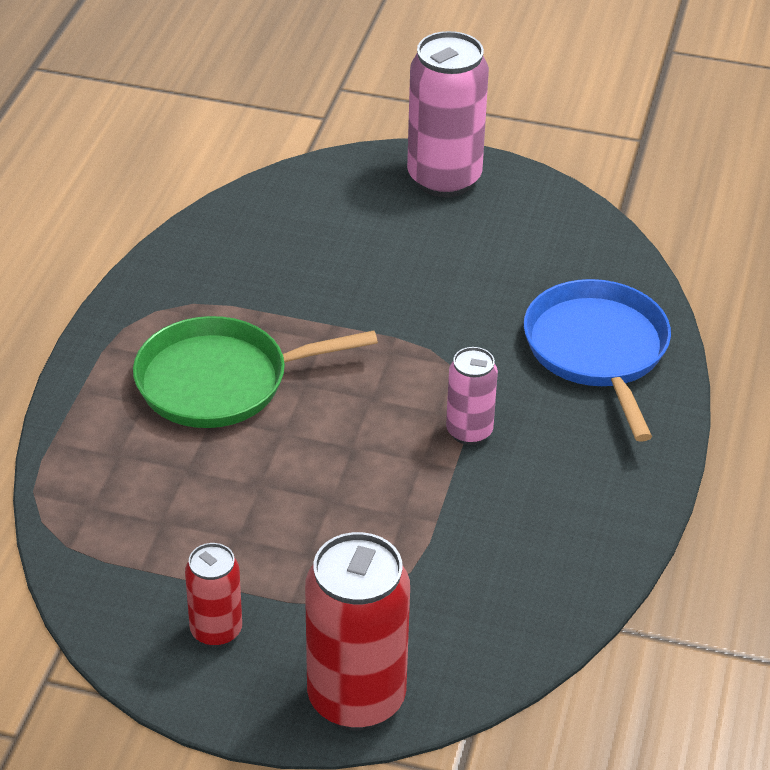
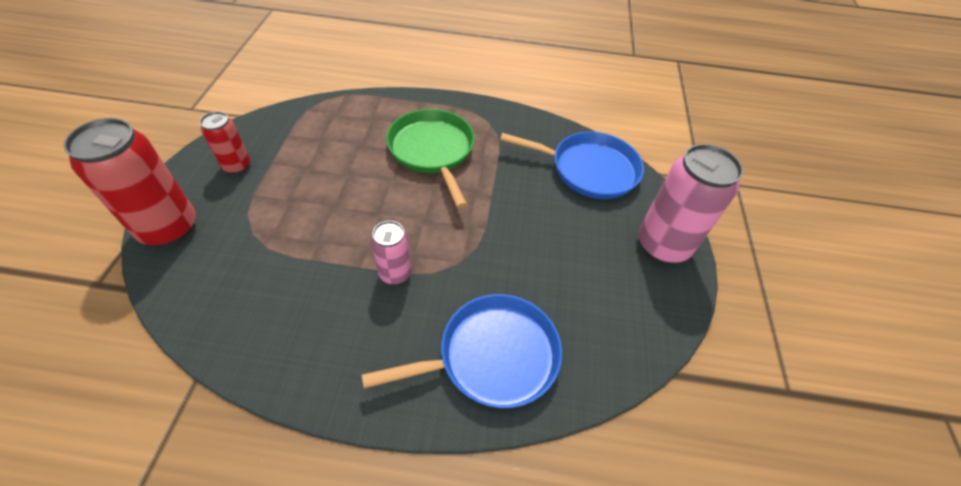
camera: 80 degrees right, 10 degrees up
(292, 216) = (589, 169): none -> blue pan

